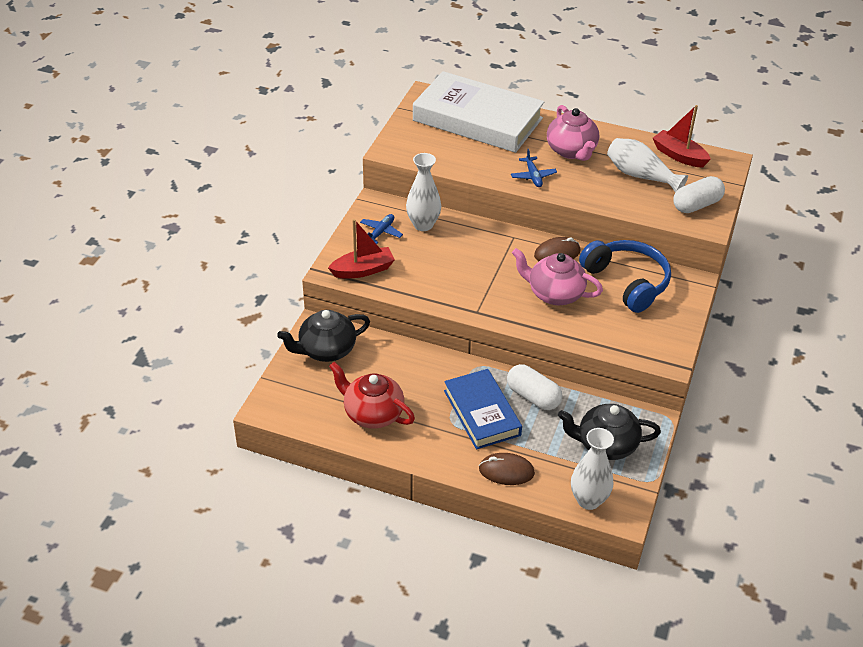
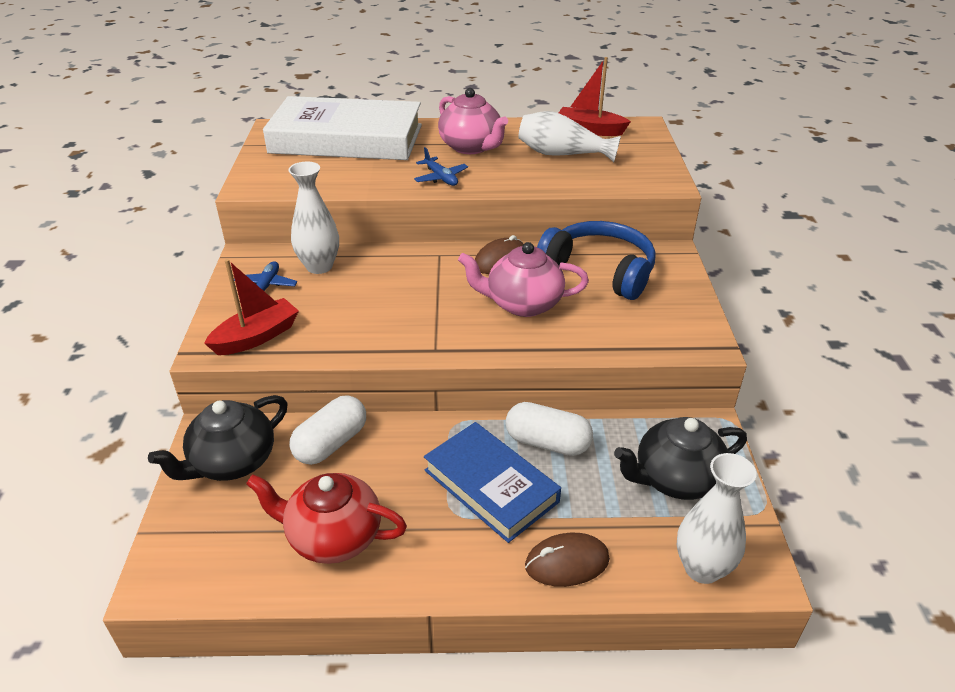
camera: 20 degrees left, 5 degrees down
(696, 205) = (641, 168): white capsule -> white capsule (331, 443)

